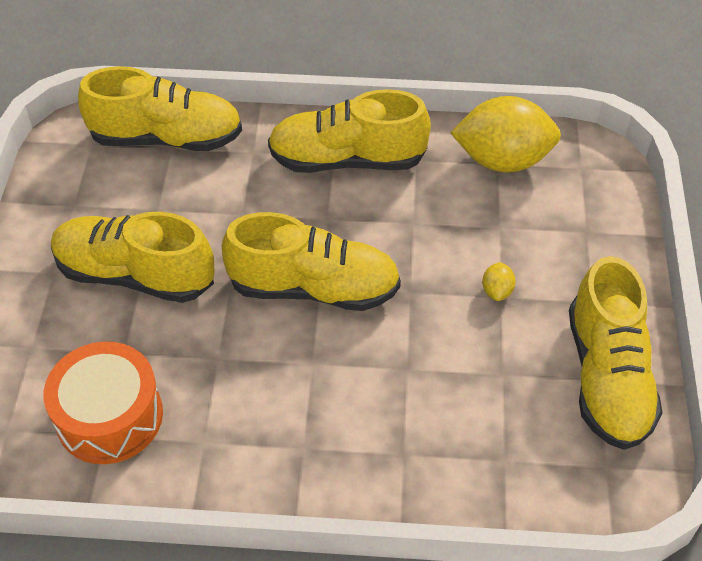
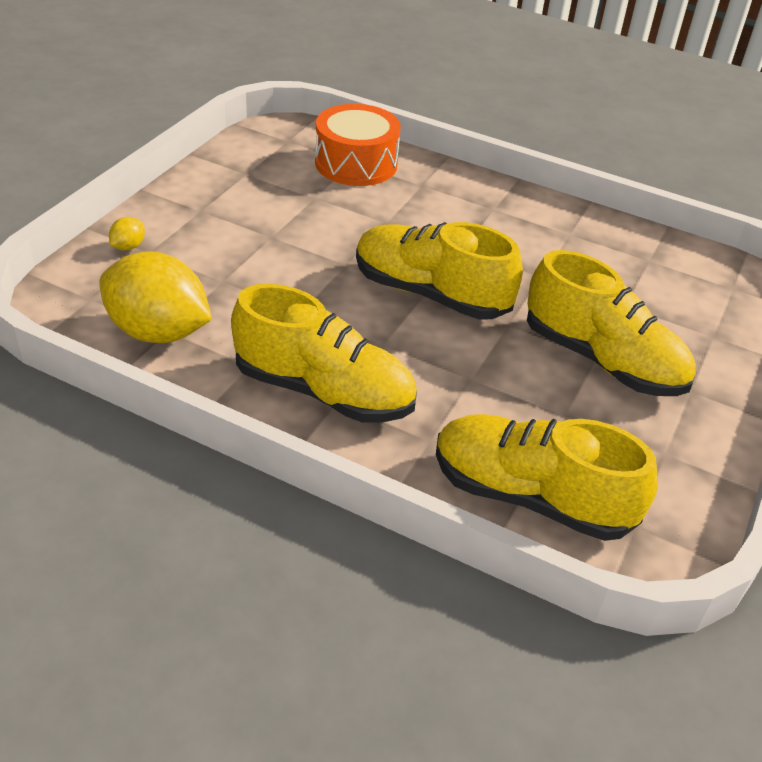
camera: 160 degrees left, 10 degrees down
(109, 416) = (643, 269): orange drum -> orange drum (356, 163)
(497, 291) = (270, 240): yellow lemon -> yellow lemon (128, 247)
(607, 377) = (238, 172): yellow shoe -> none

